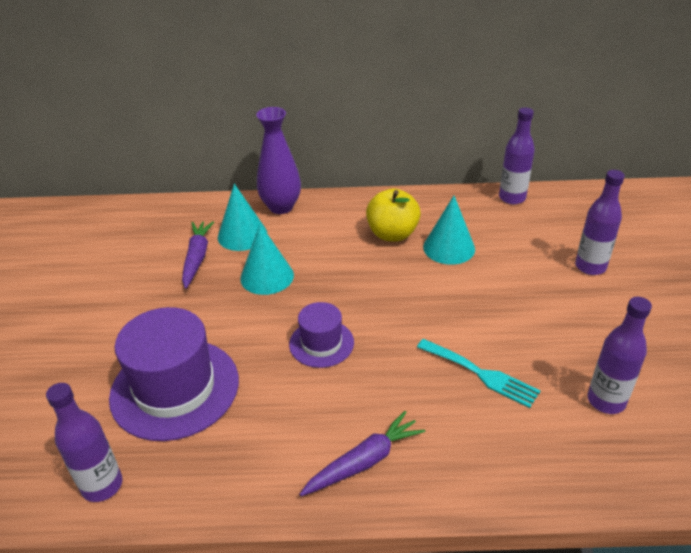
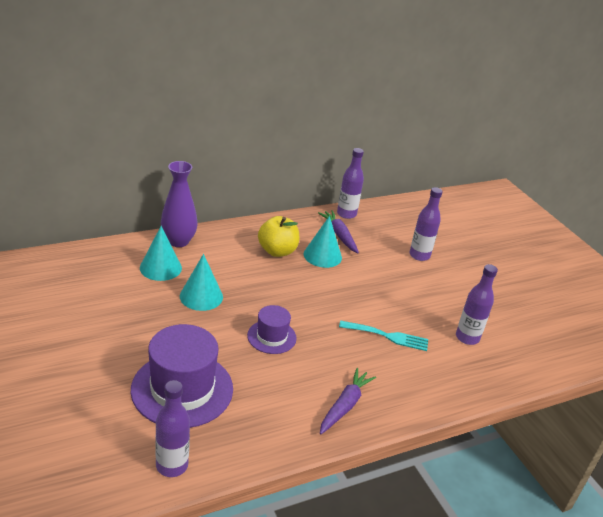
camera: 30 degrees left, 5 degrees down
(197, 258) = (134, 291): purple carrot -> purple carrot (339, 235)

